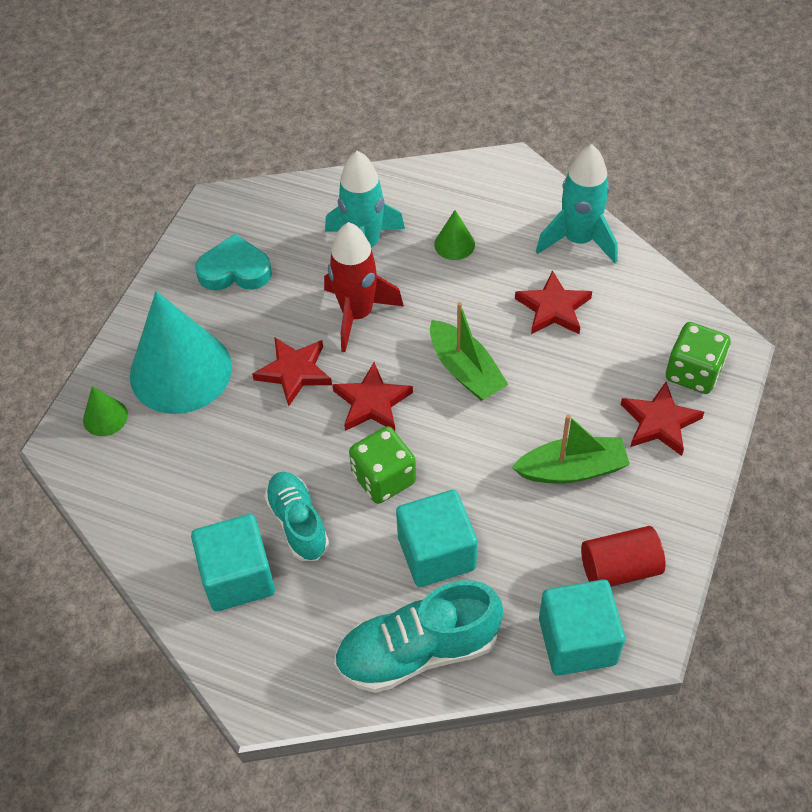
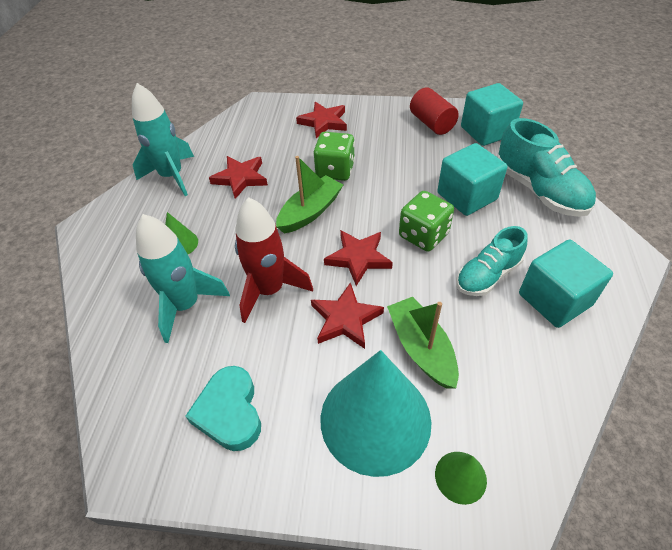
camera: 105 degrees left, 5 degrees down
(571, 469) = (373, 150): green boat -> green boat (421, 348)
(693, 372) = (281, 114): green dice -> green dice (335, 170)

